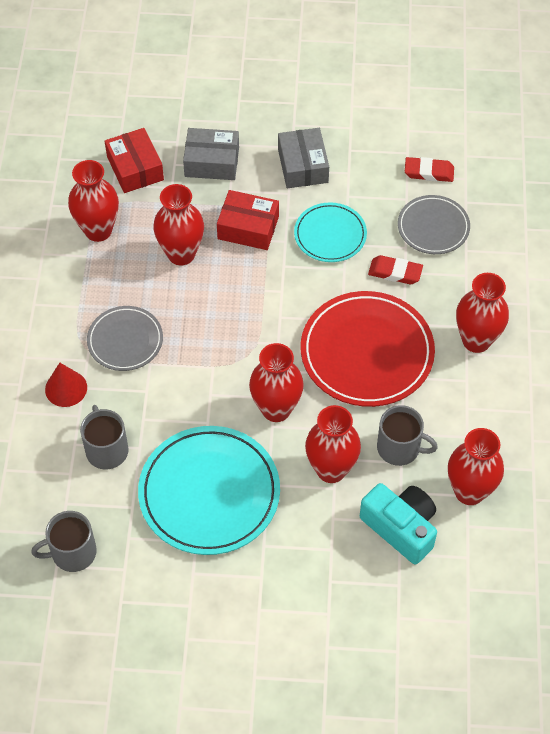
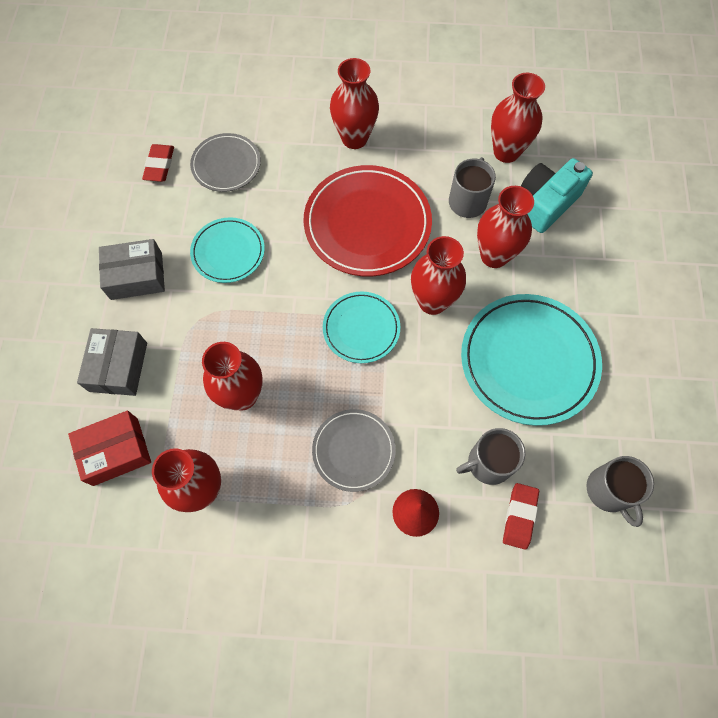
camera: 90 degrees left, 10 degrees up
(246, 346) = (361, 328): none -> turquoise plate
(248, 227) = (212, 328): red box -> none
(395, 272) = (277, 198): red eraser -> red eraser (519, 516)

